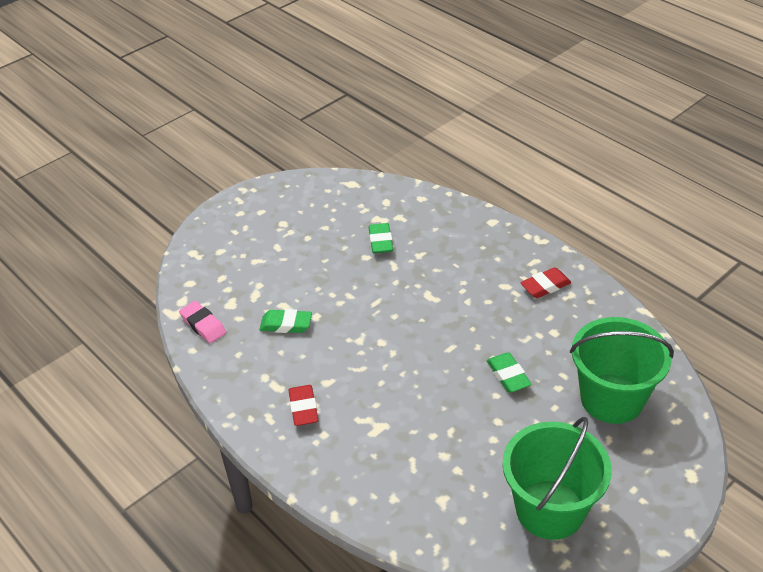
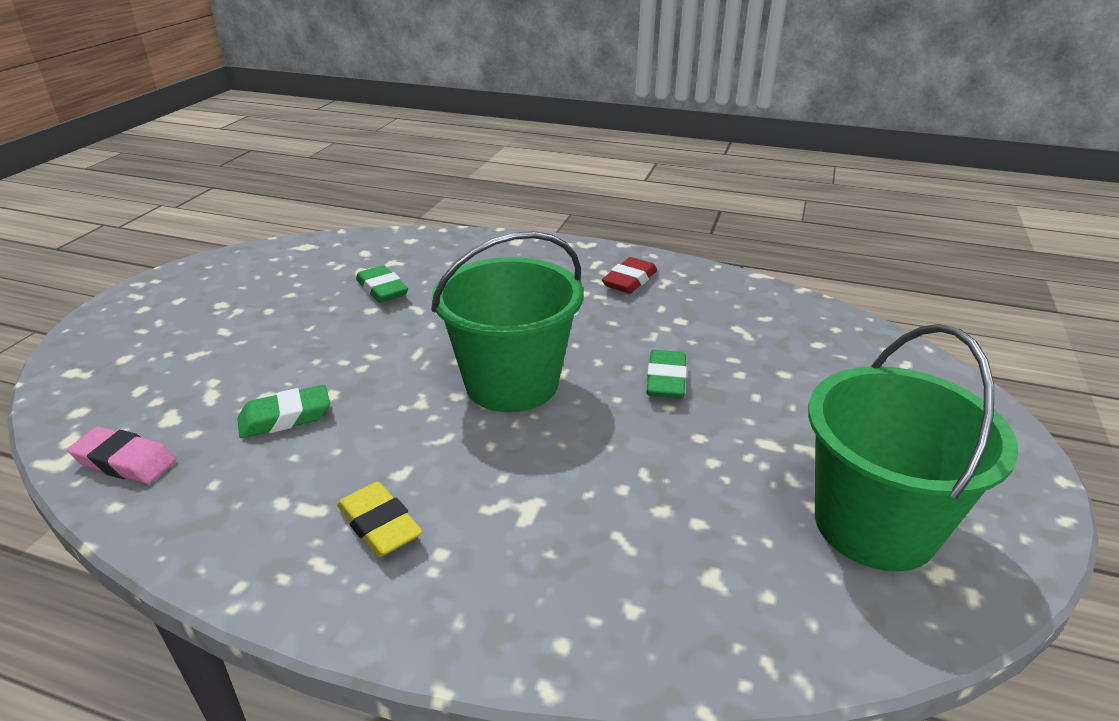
camera: 30 degrees left, 10 degrees down
(303, 408) = (379, 525): red eraser -> yellow eraser
(508, 375) = (665, 380): green eraser -> green eraser turned 60 degrees clockwise
(611, 399) = (813, 365): green bucket -> green bucket (512, 383)

